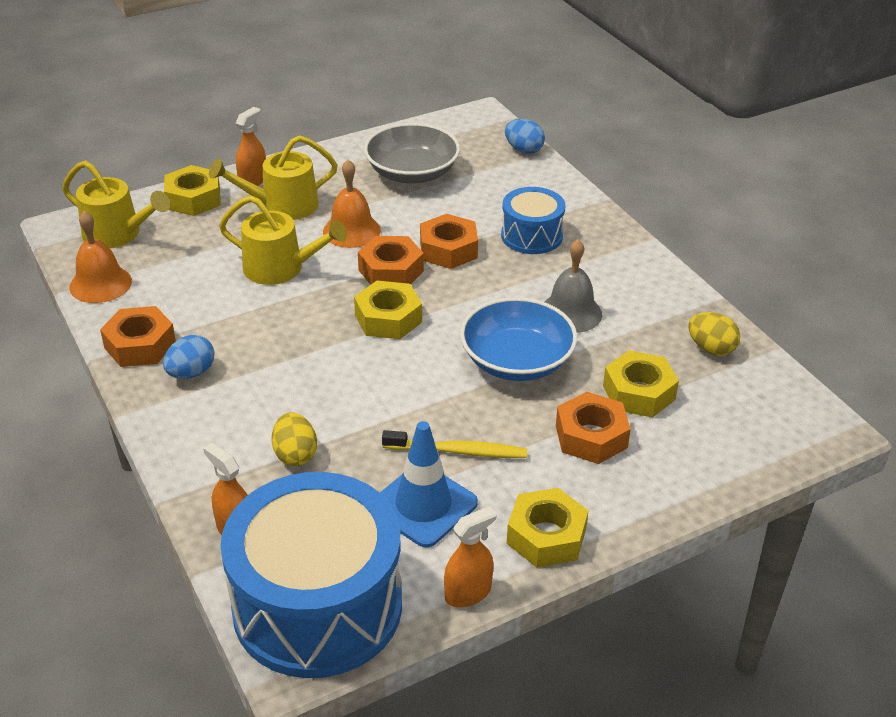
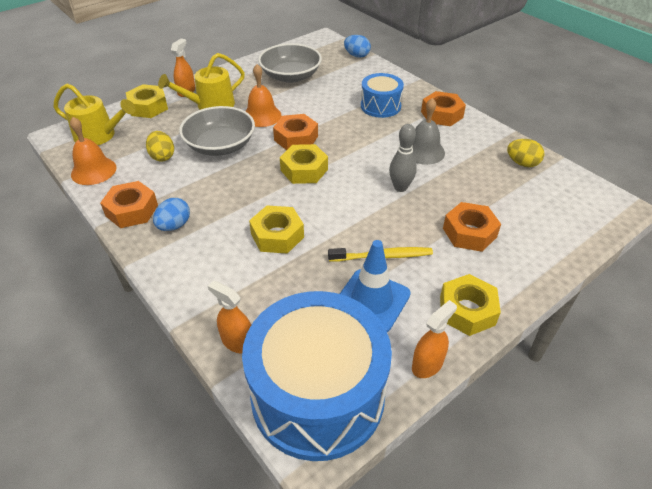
camera: 10 degrees left, 5 degrees up
(280, 268) = (220, 145): yellow watering can -> grey bowl
(295, 454) = (266, 276): yellow egg -> yellow egg (162, 156)
(448, 250) = (330, 120): orange nut -> orange nut (441, 114)
(517, 361) = (400, 187): blue bowl -> grey bowling pin
(639, 392) = (488, 198): yellow nut -> yellow nut (277, 235)

